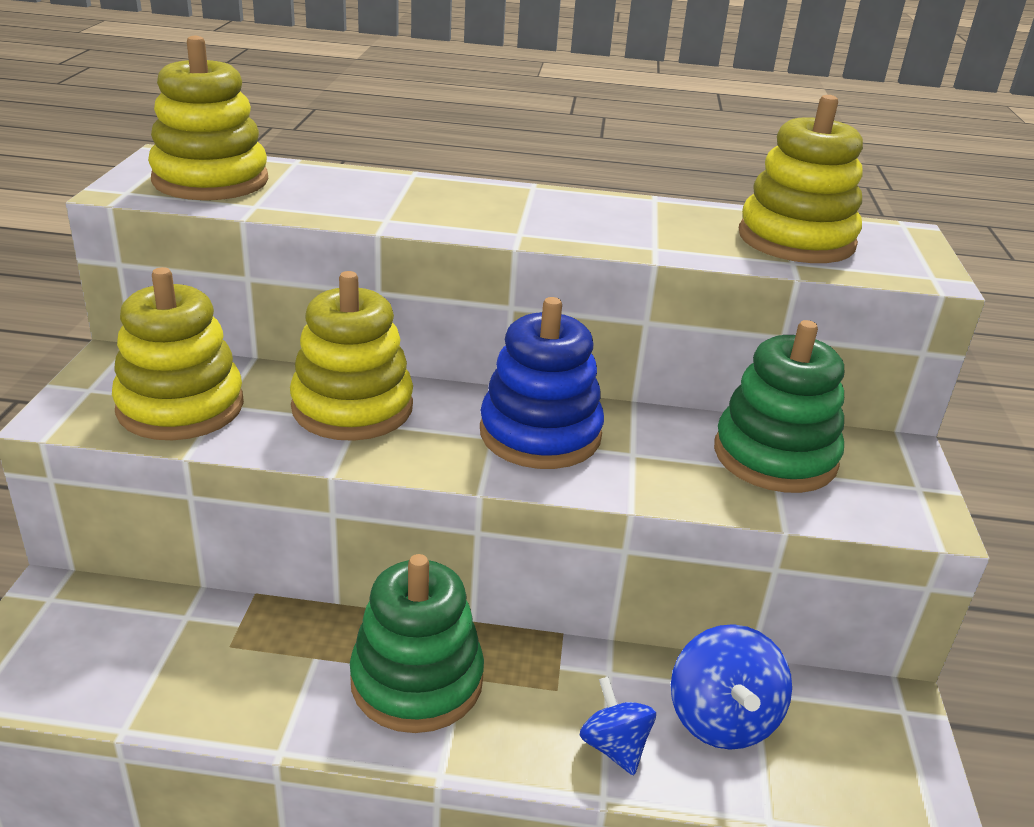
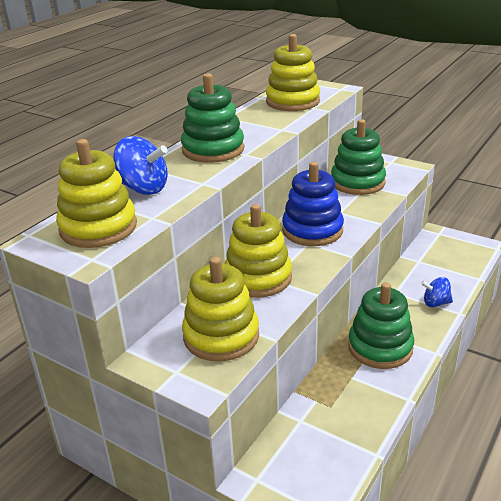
camera: 60 degrees left, 0 degrees up
(514, 208) = (213, 149): none -> green stacking toy
(722, 719) = (430, 273): blue spinning top -> blue spinning top (143, 188)

